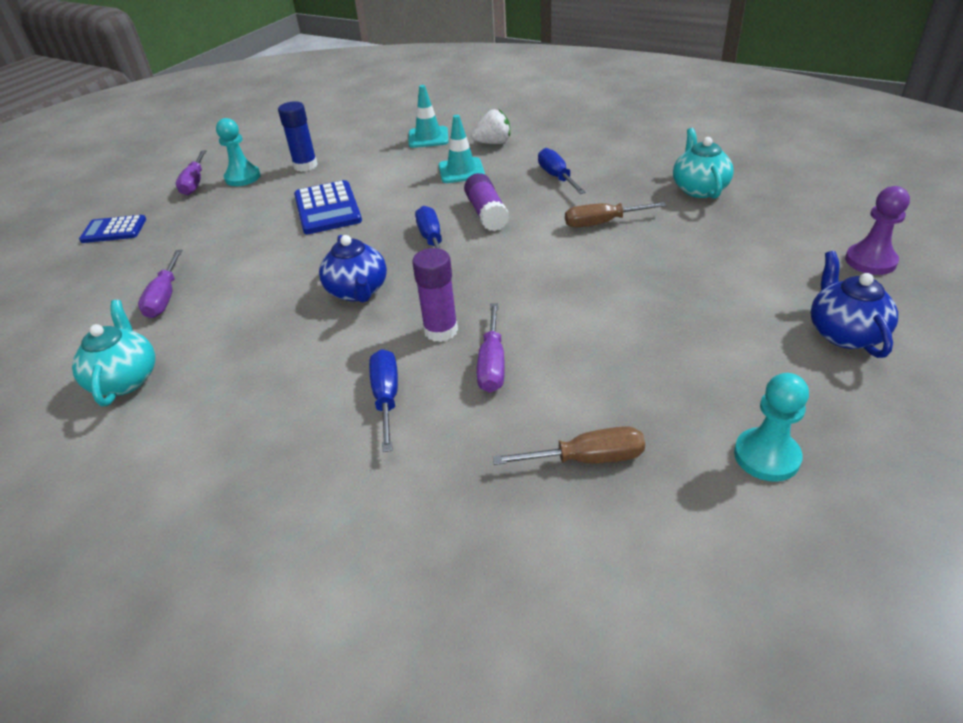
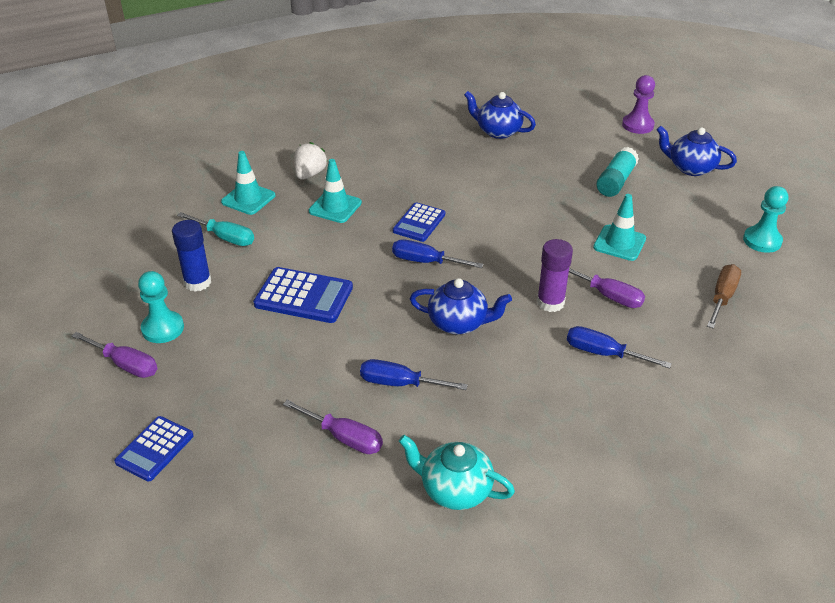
camera: 60 degrees left, 0 degrees up
(369, 151) = (225, 238): none -> turquoise screwdriver
(486, 213) = (419, 223): purple glue stick -> blue calculator
(557, 177) = (407, 172): blue screwdriver -> blue screwdriver (399, 383)
(601, 223) = (493, 184): brown screwdriver -> none
(601, 336) = (619, 243): none -> turquoise traffic cone
(699, 189) = (498, 131): turquoise teapot -> blue teapot
(721, 290) = (615, 181): none -> turquoise glue stick

